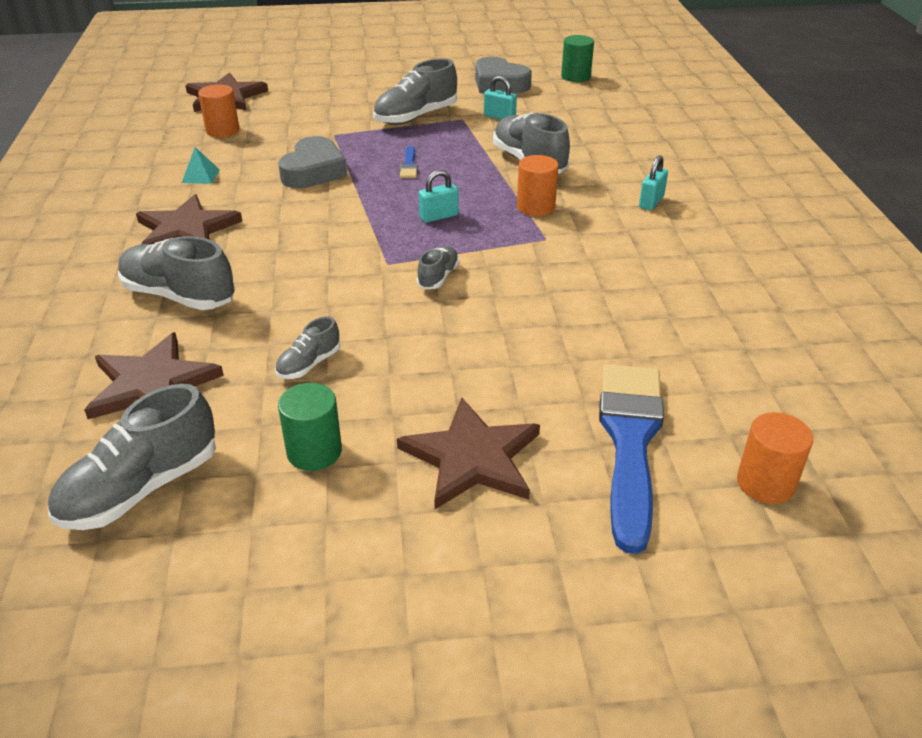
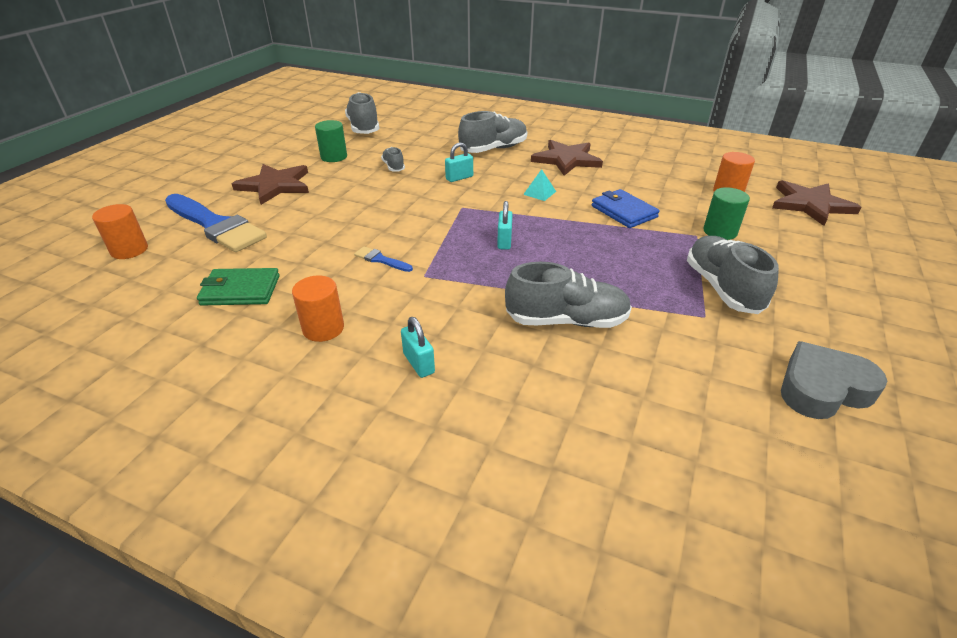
camera: 120 degrees right, 0 degrees up
(152, 384) = (426, 136): brown star -> none
(201, 176) = (644, 173): turquoise pyramid -> turquoise pyramid (539, 193)
(313, 171) = (624, 211): grey heart -> blue wallet
(409, 165) = (606, 253): blue brush -> blue brush (381, 260)
(438, 277) = (426, 218): grey shoe -> none
(499, 117) = (698, 344): turquoise padlock -> turquoise padlock (459, 178)
(535, 207) = (476, 290): orange cylinder -> orange cylinder (323, 328)
(575, 77) = (847, 493): green cylinder -> green cylinder (720, 231)
(699, 332) = (240, 290): none -> green wallet

